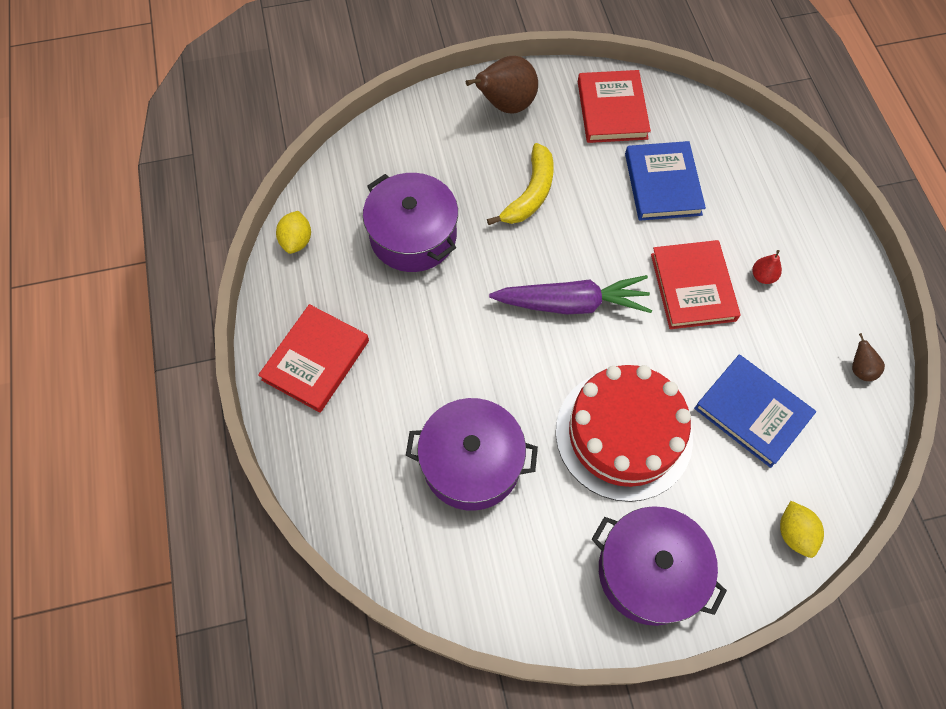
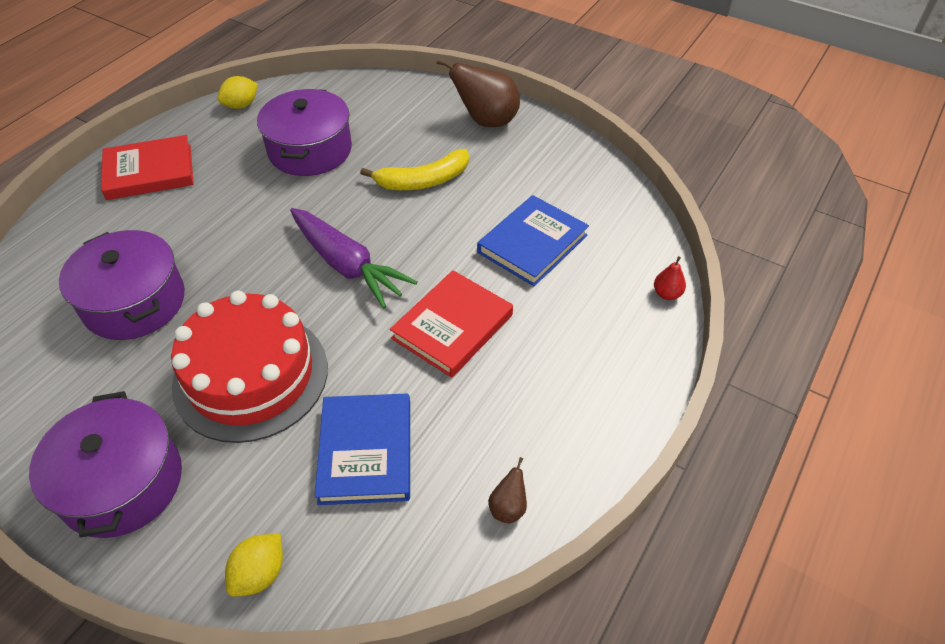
camera: 45 degrees right, 15 degrees down
(612, 110) = (563, 173): red book -> none
(763, 276) = (523, 366): red pear -> red pear (667, 294)

